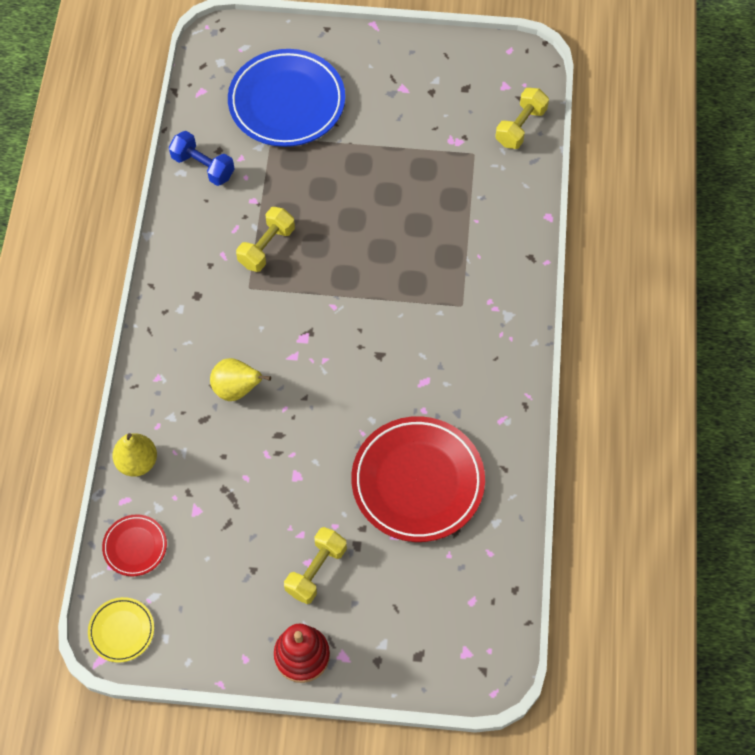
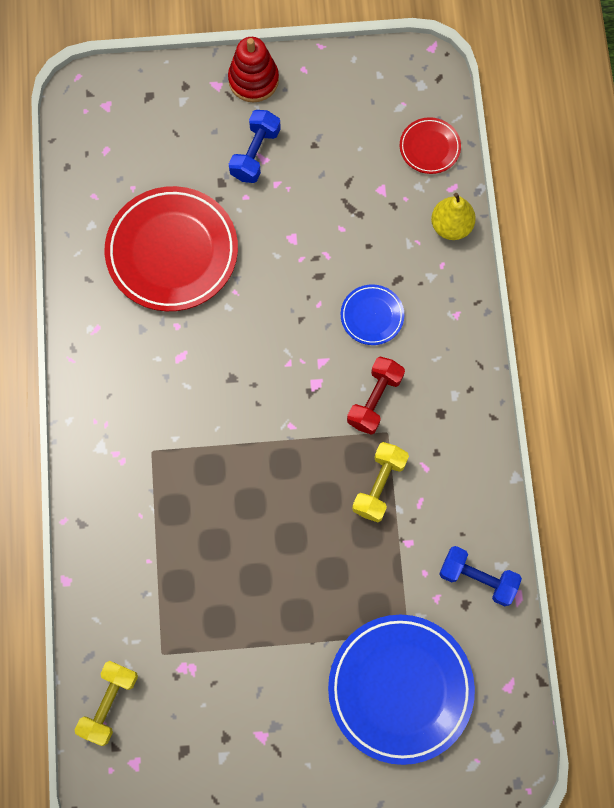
camera: 170 degrees right, 10 degrees up
(121, 631) = (420, 74): yellow plate -> none
(237, 389) = (372, 316): yellow pear -> blue plate
(253, 316) = (374, 400): none -> red dumbbell
(316, 570) = (255, 153): yellow dumbbell -> blue dumbbell

